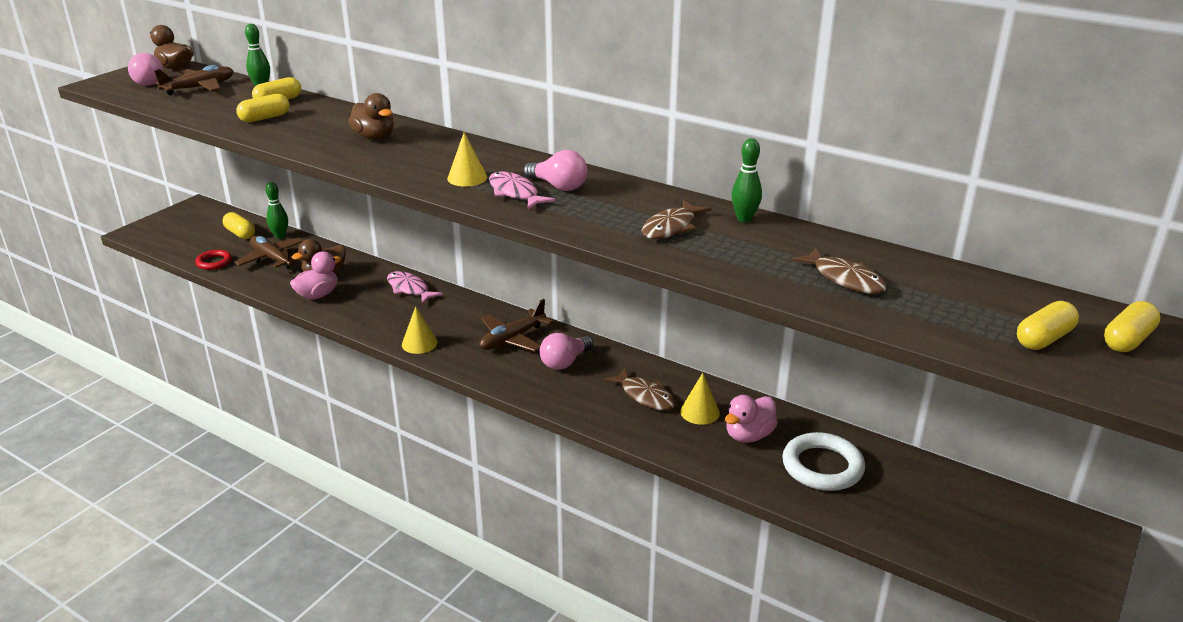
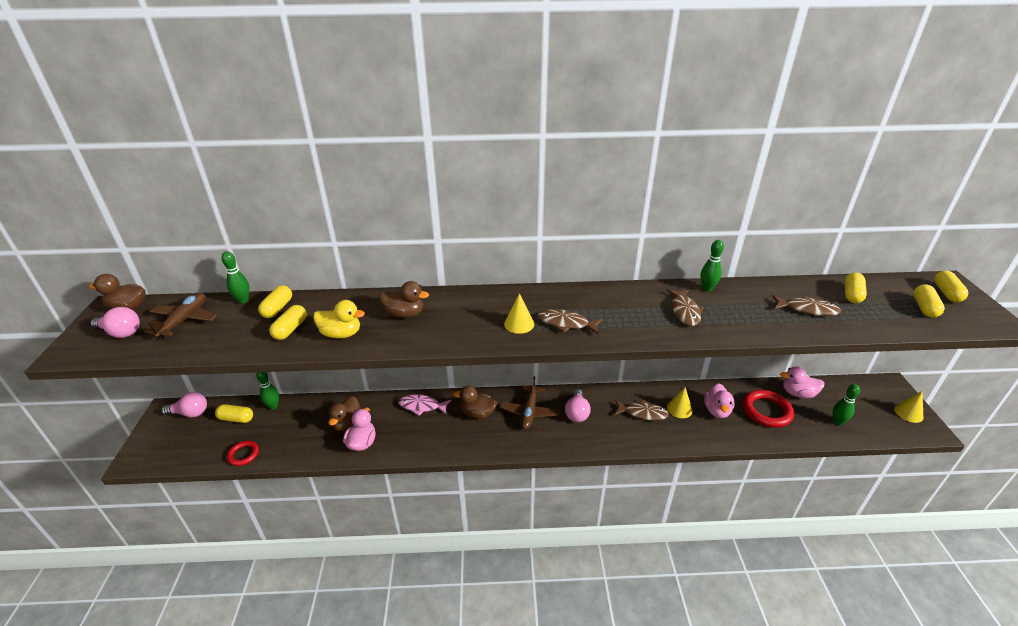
camera: 35 degrees left, 5 degrees up
(272, 258) = (289, 429): brown plane -> none
(298, 134) = (341, 334): none -> yellow duck
(419, 343) = (477, 445): yellow cone -> yellow cone (908, 413)
(456, 318) = (477, 413): none -> brown duck
(515, 193) = (566, 323): pink fish -> brown fish
(558, 186) = (582, 307): pink light bulb -> pink light bulb (190, 413)
(822, 466) = (766, 411): white ring -> red ring
(905, 471) = (798, 393): none -> pink duck
(919, 525) = (837, 422): none -> green bowling pin
(950, 289) = (852, 294): none -> yellow capsule

